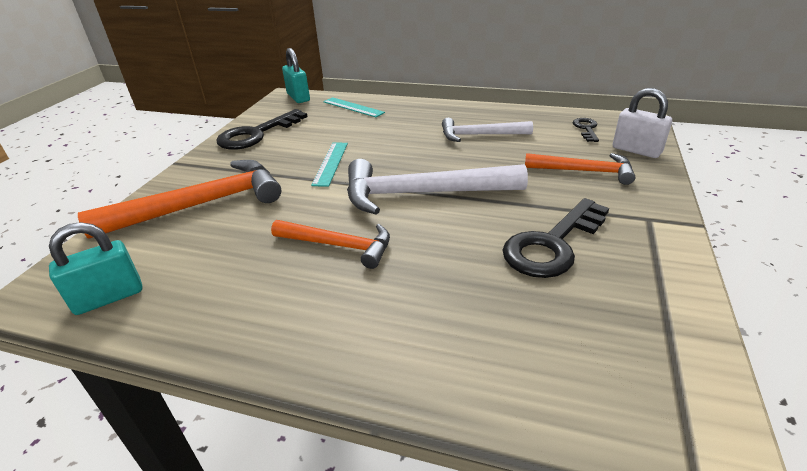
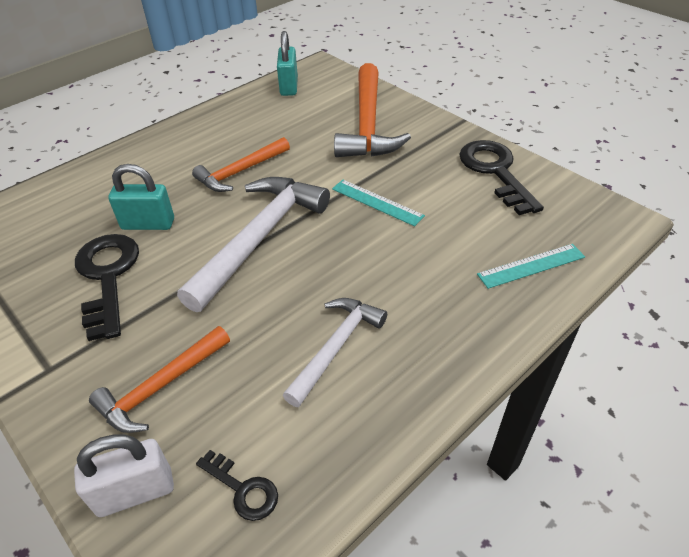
camera: 120 degrees right, 10 degrees up
(298, 97) = (607, 227): turquoise padlock -> turquoise padlock (148, 224)

